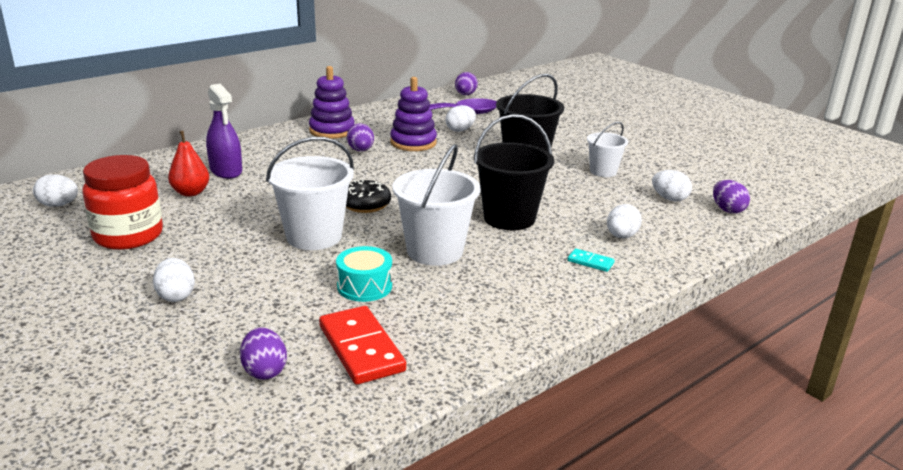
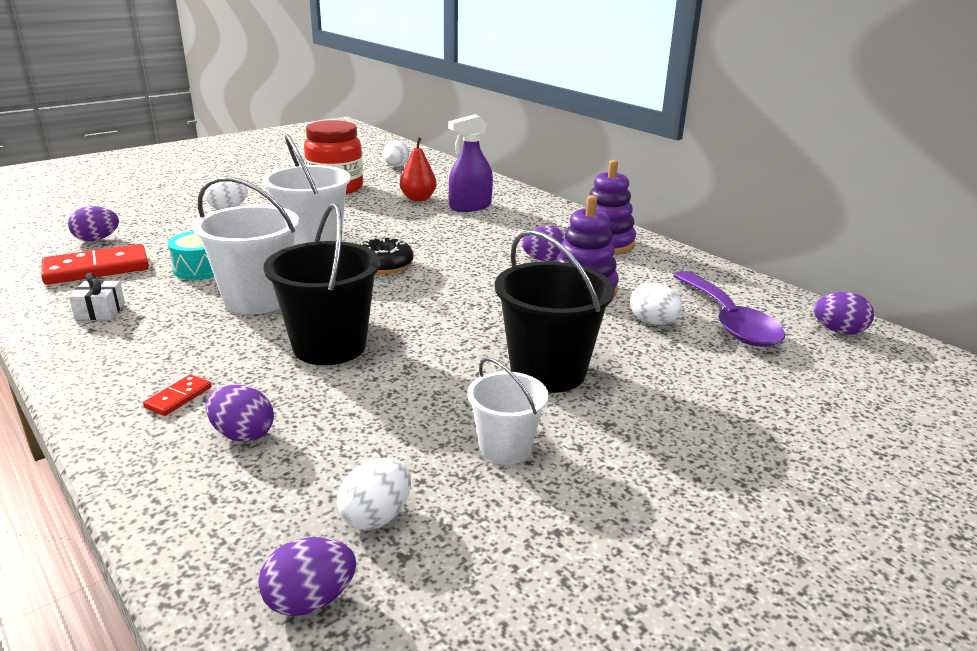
camera: 90 degrees right, 0 degrees up
(464, 322) = (100, 311): none -> white gift
(590, 262) = (178, 397): turquoise domino -> red domino
(621, 236) = (243, 434): white egg -> purple egg

